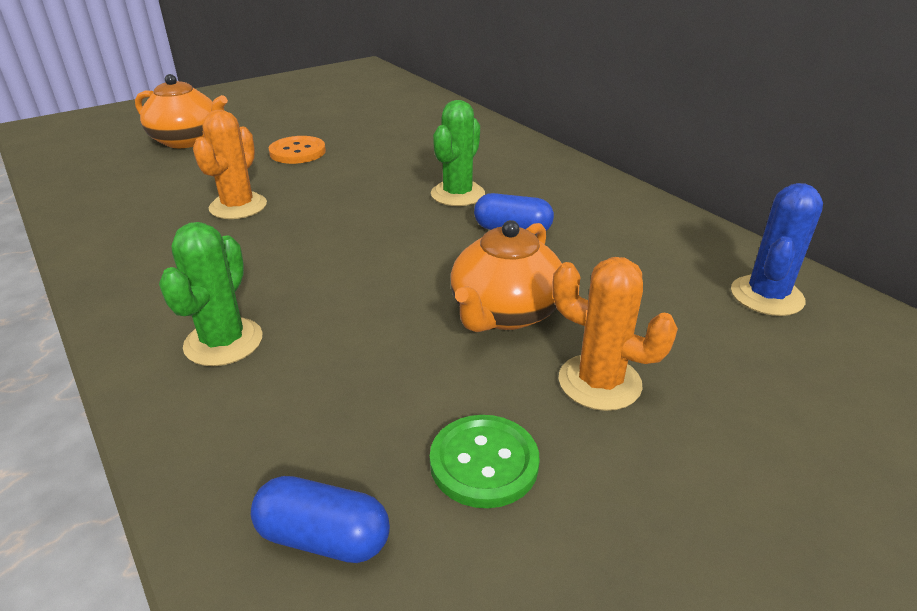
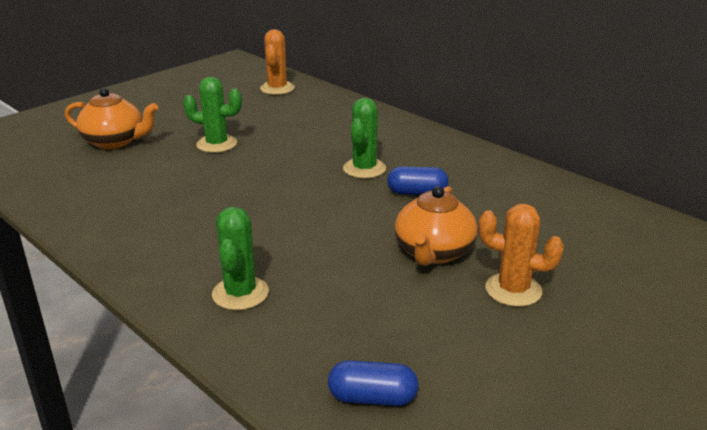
camera: 10 degrees left, 5 degrees down
(238, 206) = (192, 194): orange cactus -> orange cactus (277, 88)
(297, 152) = (217, 144): orange button -> green cactus
(484, 463) = (455, 345): green button -> none
(766, 296) = (608, 223): blue cactus -> none

